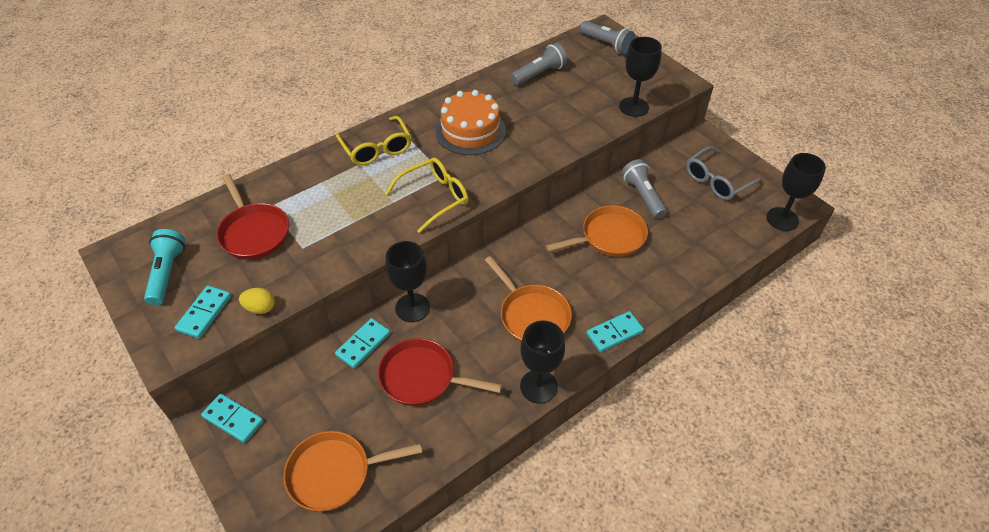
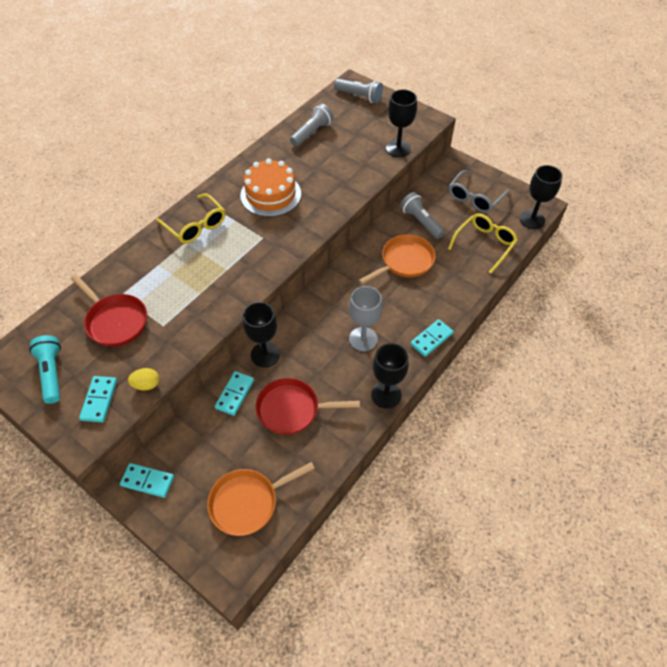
camera: 15 degrees left, 5 degrees up
(434, 198) = (260, 259): yellow glasses -> yellow glasses (484, 244)
(531, 315) = (363, 339): orange pan -> grey goblet

